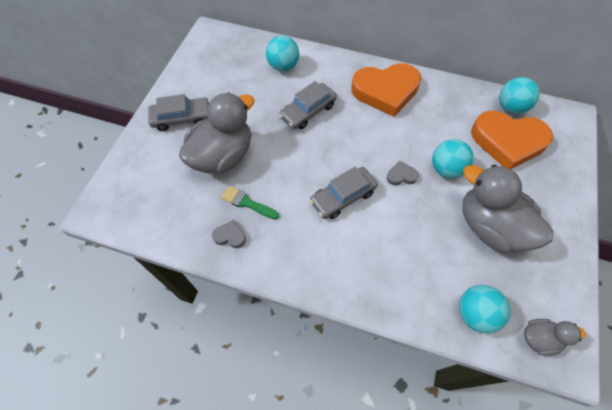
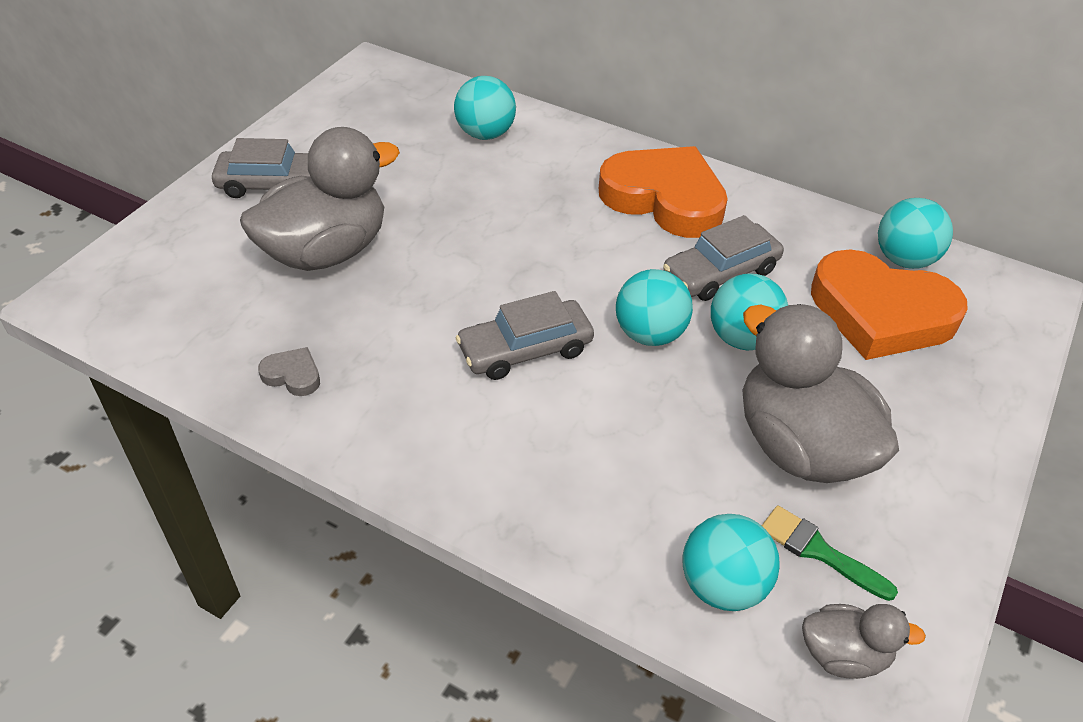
camera: 10 degrees right, 15 degrees down
(247, 203) = (343, 329): green brush -> green brush (819, 551)
(308, 111) = (507, 207): grey car -> grey car (720, 272)
(385, 91) = (664, 198): orange heart -> orange heart turned 150 degrees counterclockwise
(401, 175) = (650, 334): grey heart -> turquoise ball

